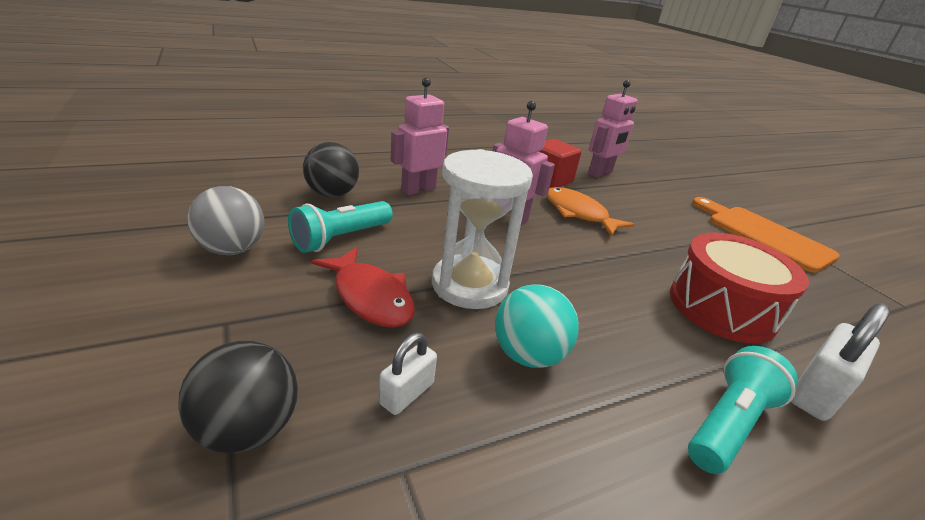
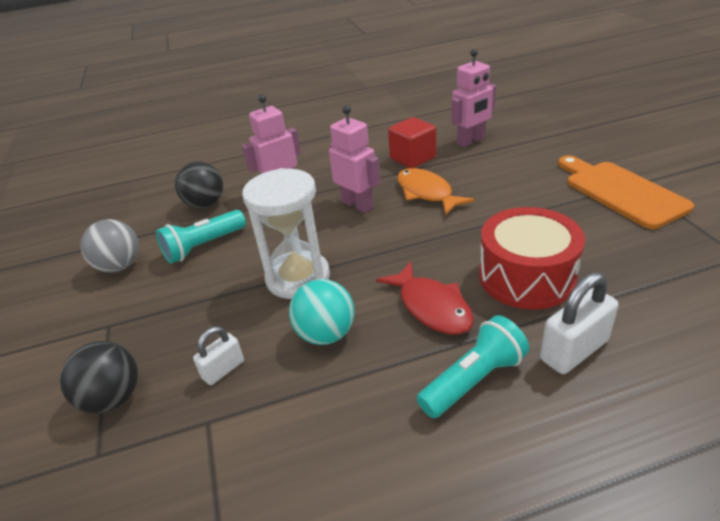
camera: 15 degrees right, 5 degrees up
(370, 297) = (215, 296): red fish -> red fish (431, 307)

